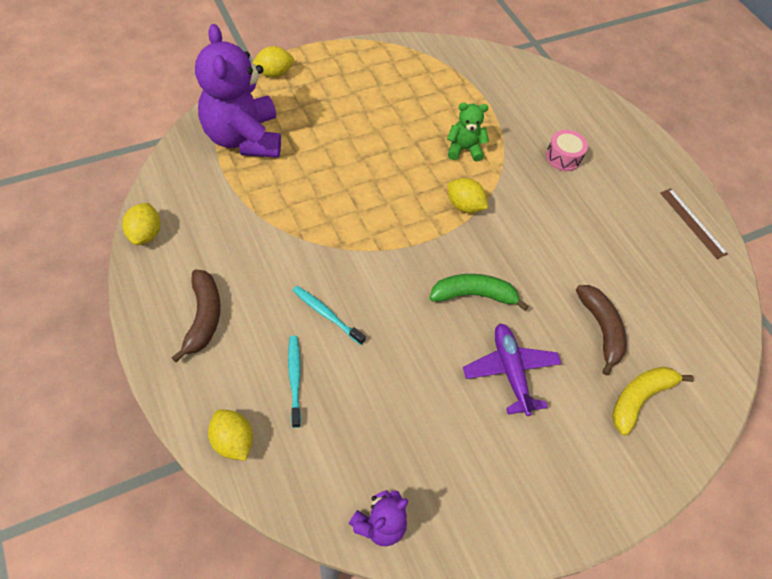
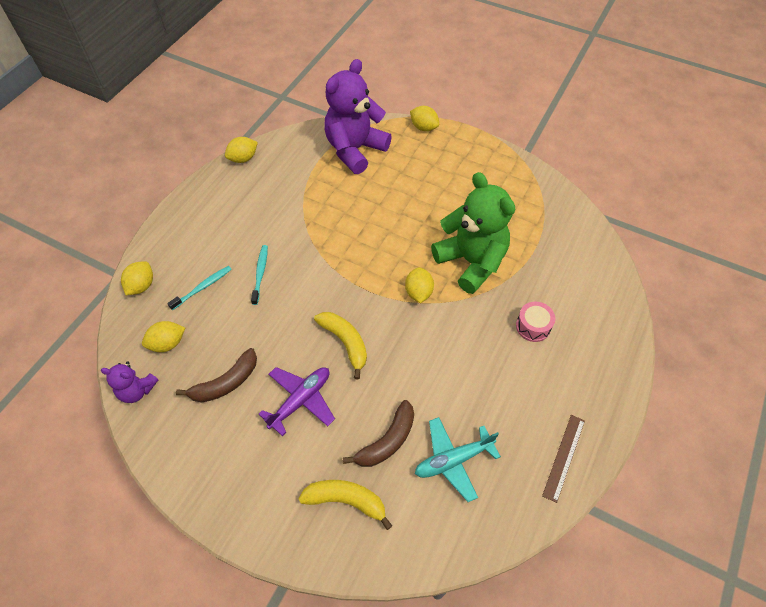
camera: 60 degrees right, 0 degrees up
(203, 318) = (209, 220): brown banana -> brown banana (225, 383)
(341, 457) = (167, 343): none -> yellow lemon
(464, 149) = (471, 262): green teddy bear -> green teddy bear, size x2.06
(474, 295) = (345, 343): green banana -> yellow banana
(650, 294) = (453, 460): none -> turquoise plane

